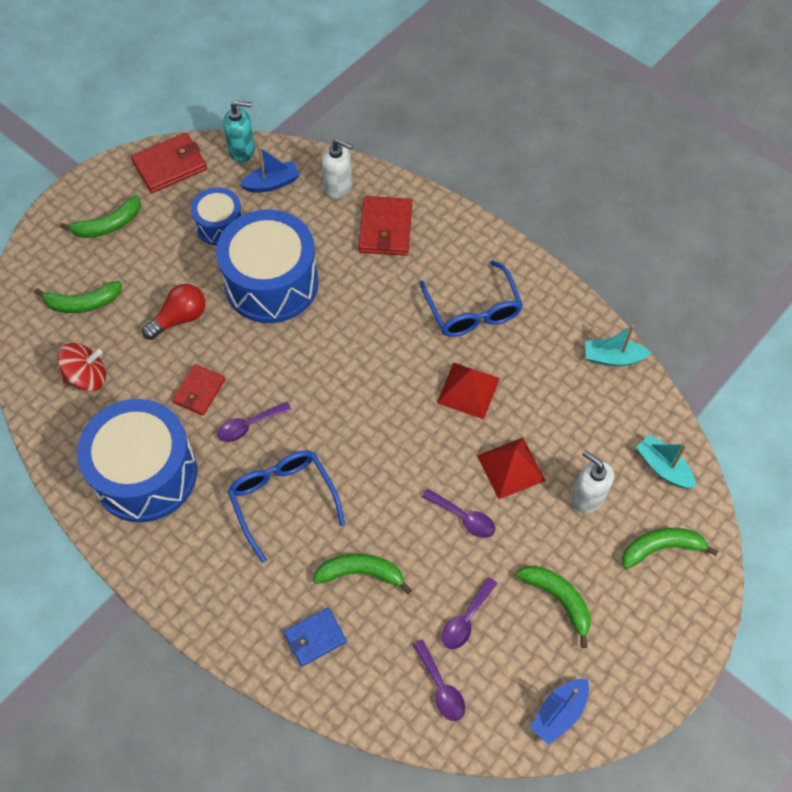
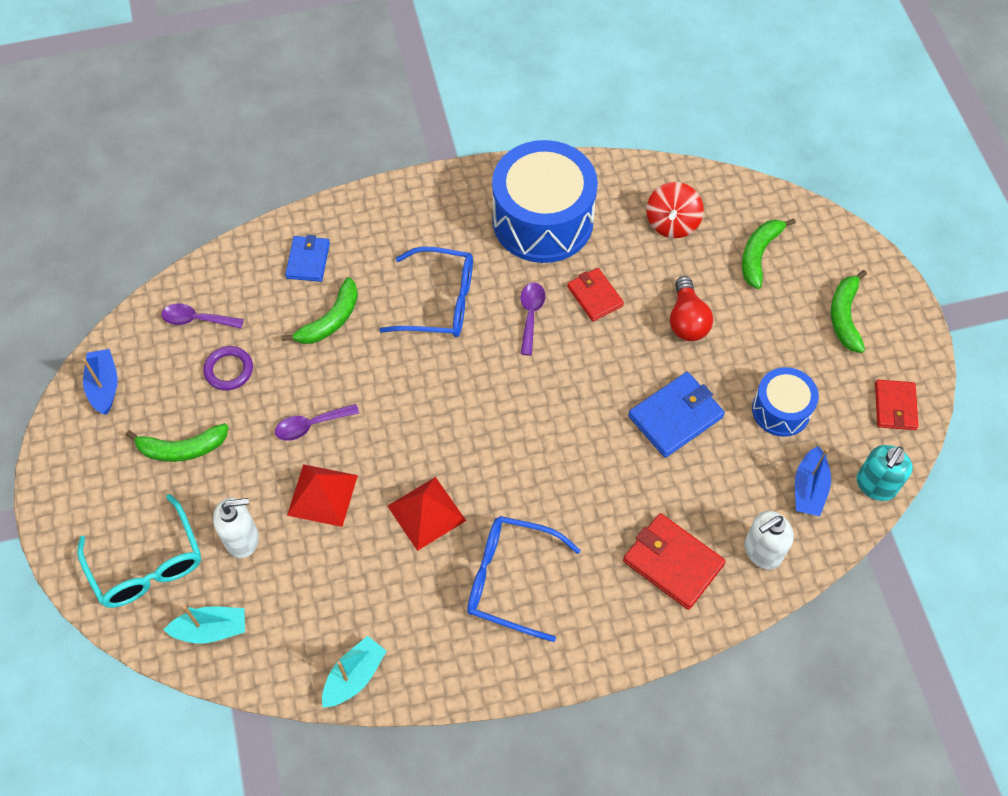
camera: 125 degrees right, 0 degrees up
(170, 165) = (895, 406): red wallet -> red wallet, size x0.66
(271, 283) = (675, 416): blue drum -> blue wallet
(466, 619) = (229, 370): purple spoon -> purple ring
(661, 548) = (147, 565): green banana -> turquoise glasses

